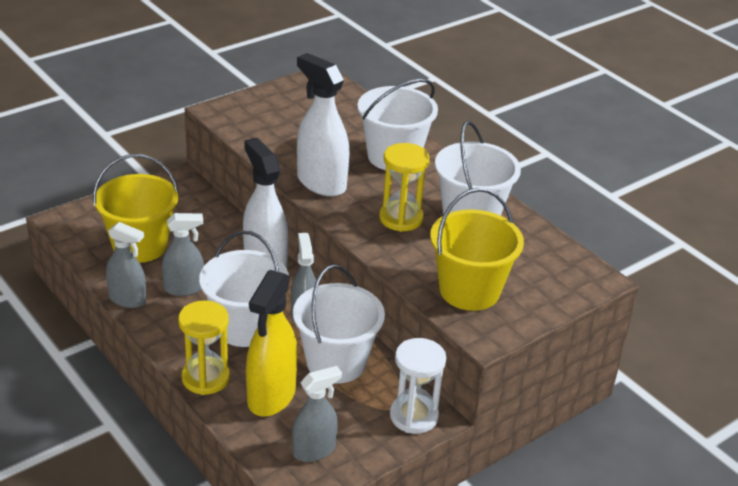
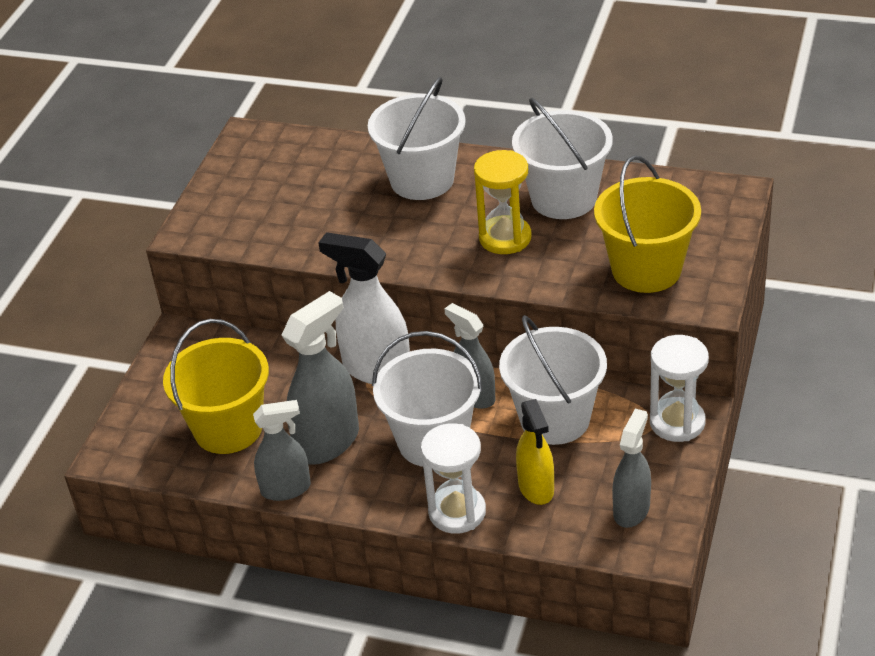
camera: 30 degrees left, 5 degrees up
(184, 288) = (328, 442): grey spray bottle -> grey spray bottle, size x1.54
(205, 378) = (457, 512): yellow hourglass -> white hourglass
(271, 396) = (536, 488): yellow spray bottle -> yellow spray bottle, size x0.65
(321, 183) = (388, 247): white spray bottle -> none

